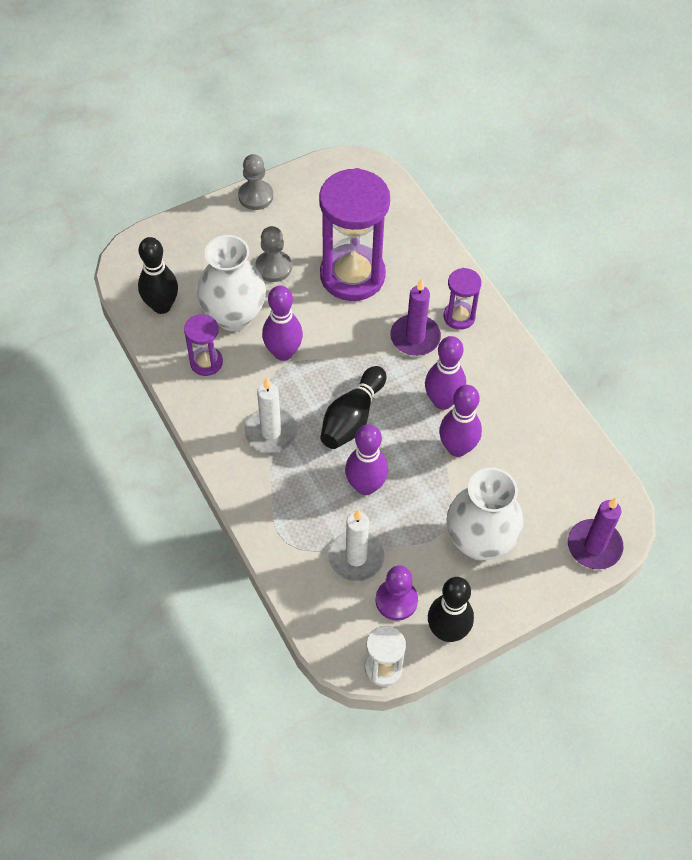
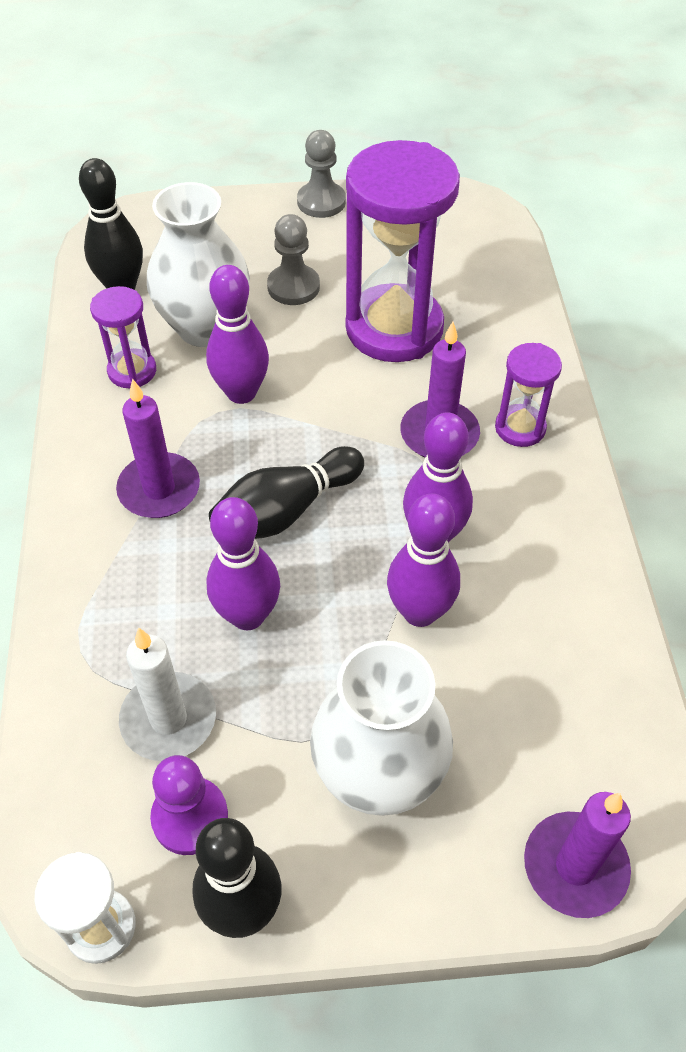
camera: 25 degrees right, 5 degrees down
(271, 432) = (159, 489): white candle -> purple candle

